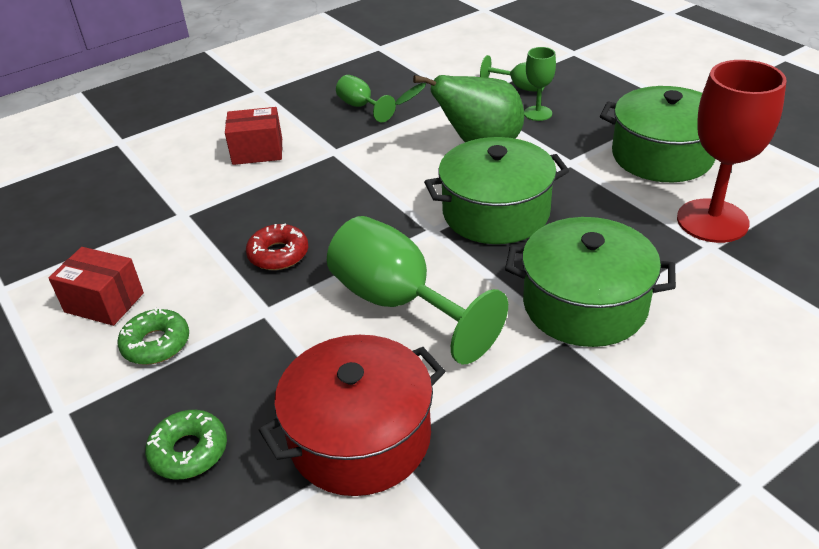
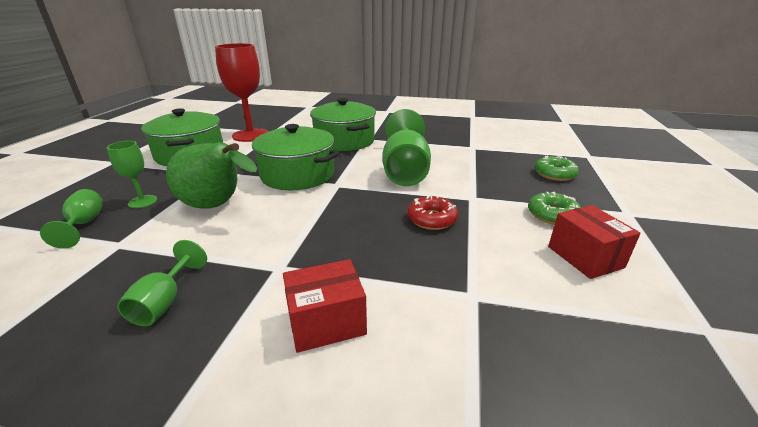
camera: 135 degrees left, 10 degrees down
(257, 151) = (326, 322): red box -> red box turned 60 degrees counterclockwise
(360, 437) = (478, 151): red pot -> none

